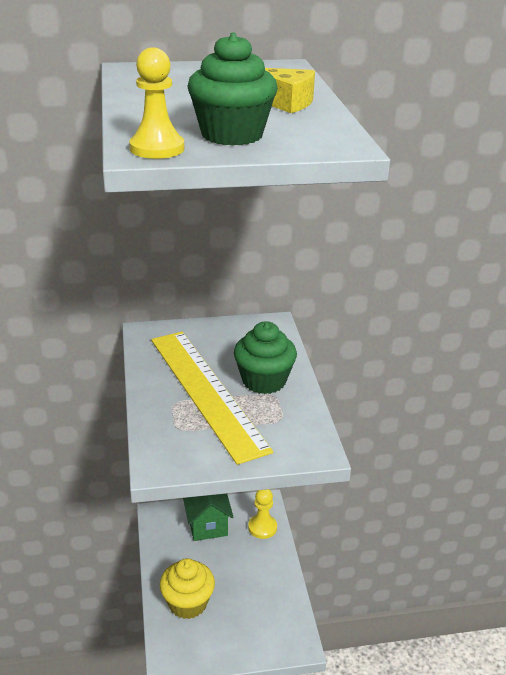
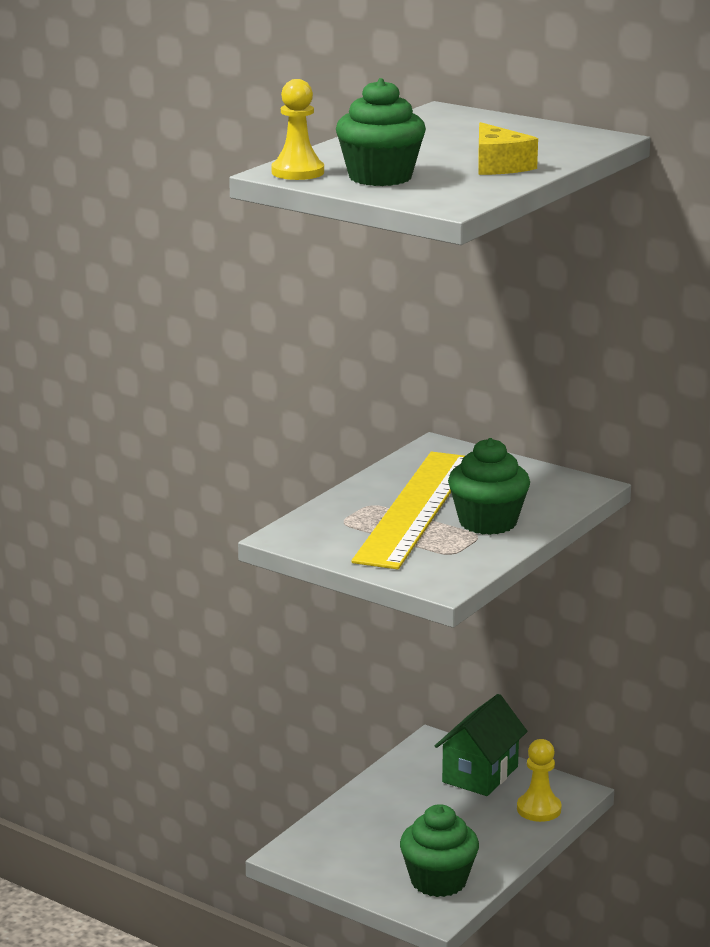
camera: 45 degrees right, 10 degrees down
(187, 603) = (366, 825): yellow cupcake -> none
(272, 618) = (438, 881): none -> green cupcake

